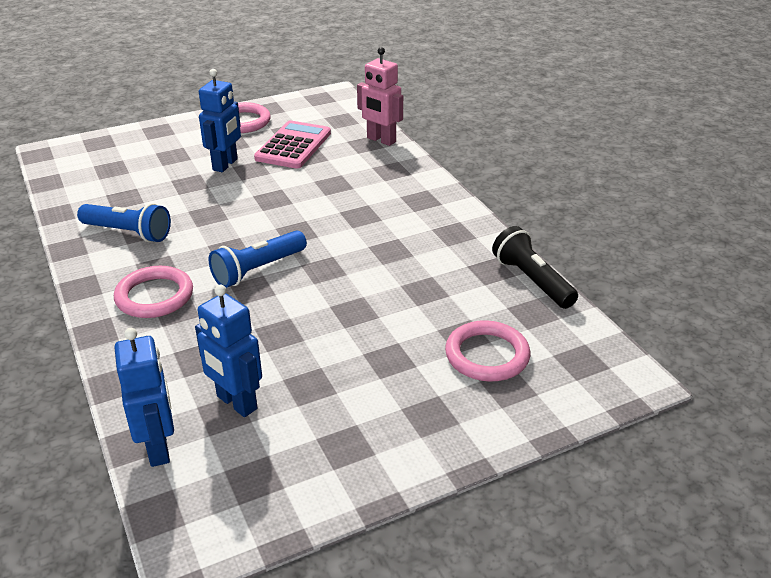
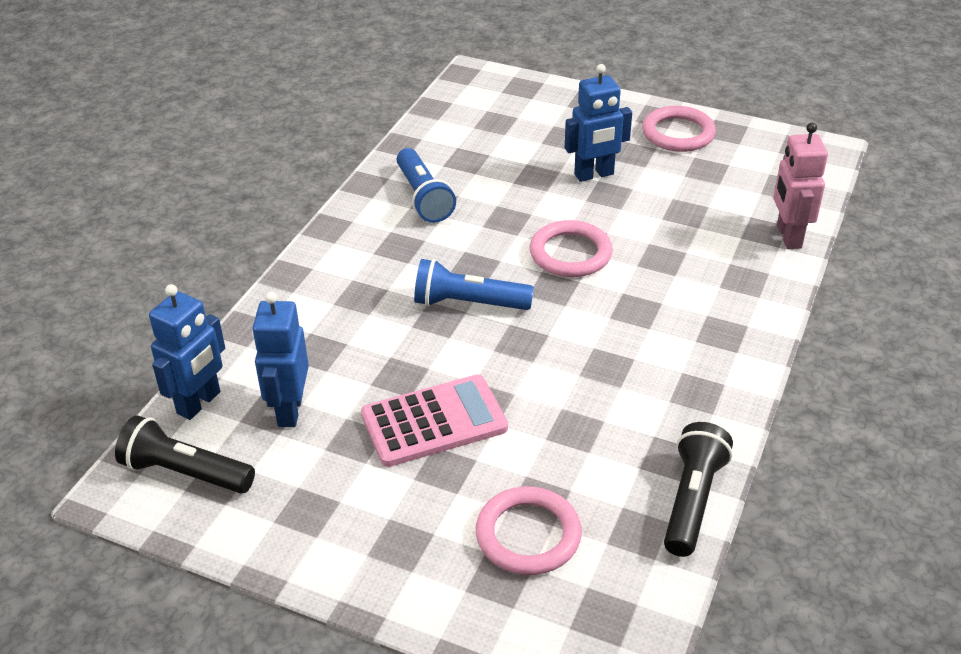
camera: 50 degrees right, 5 degrees up
(154, 296) = (363, 272): pink ring -> pink ring (570, 253)
(222, 494) = (185, 473): none -> black flashlight
(293, 146) = (687, 190): pink calculator -> pink calculator (434, 422)

